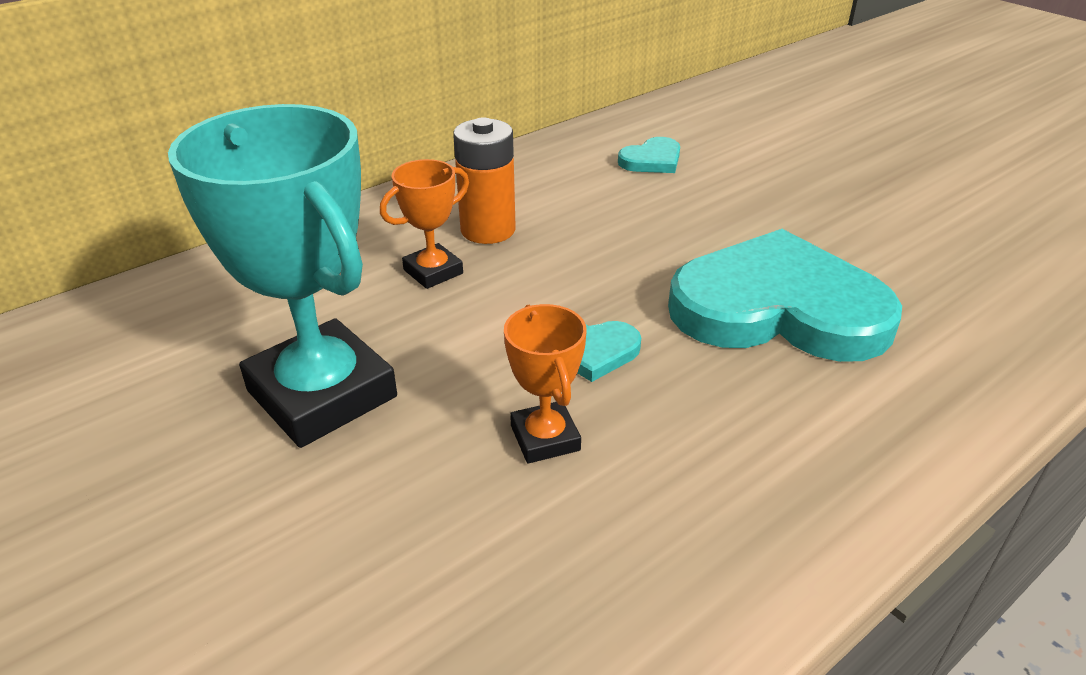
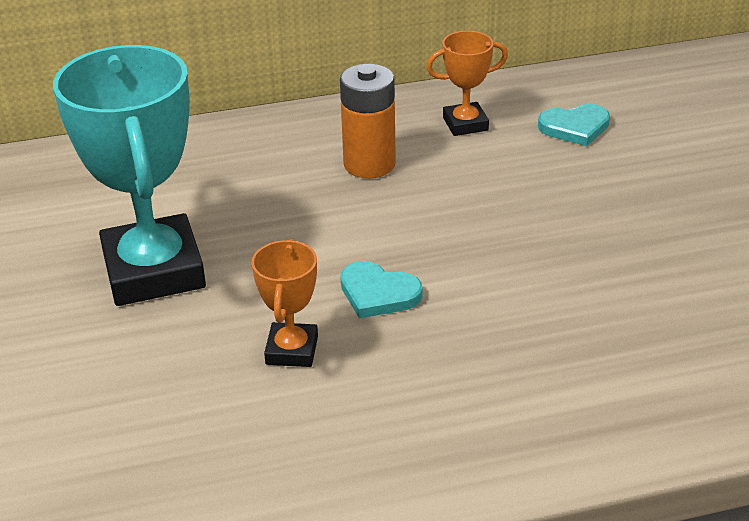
camera: 25 degrees right, 0 degrees up
(433, 271) = (298, 192): orange trophy -> orange trophy (465, 124)
(778, 308) = (570, 301): turquoise heart -> none

